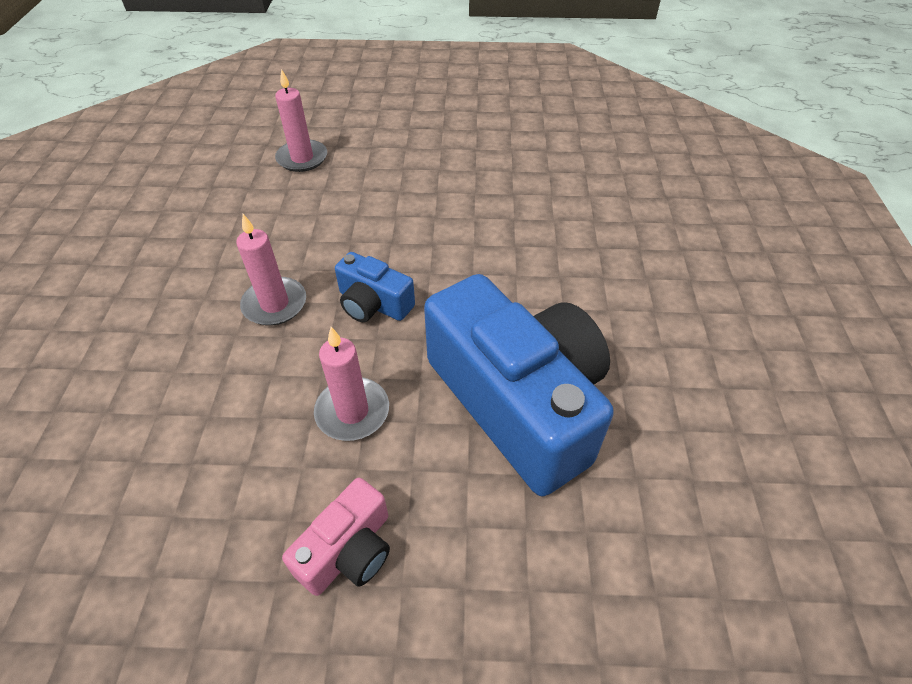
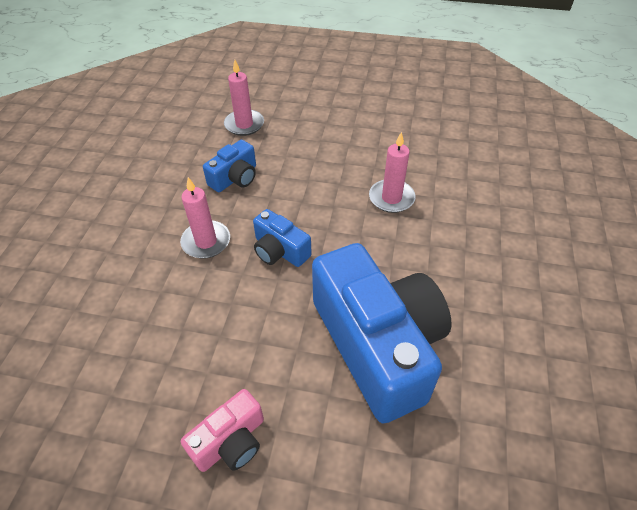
camera: 10 degrees right, 0 degrees up
(300, 223) = (235, 178): none -> blue camera
(352, 411) = (250, 334): pink candle -> pink candle (391, 198)

